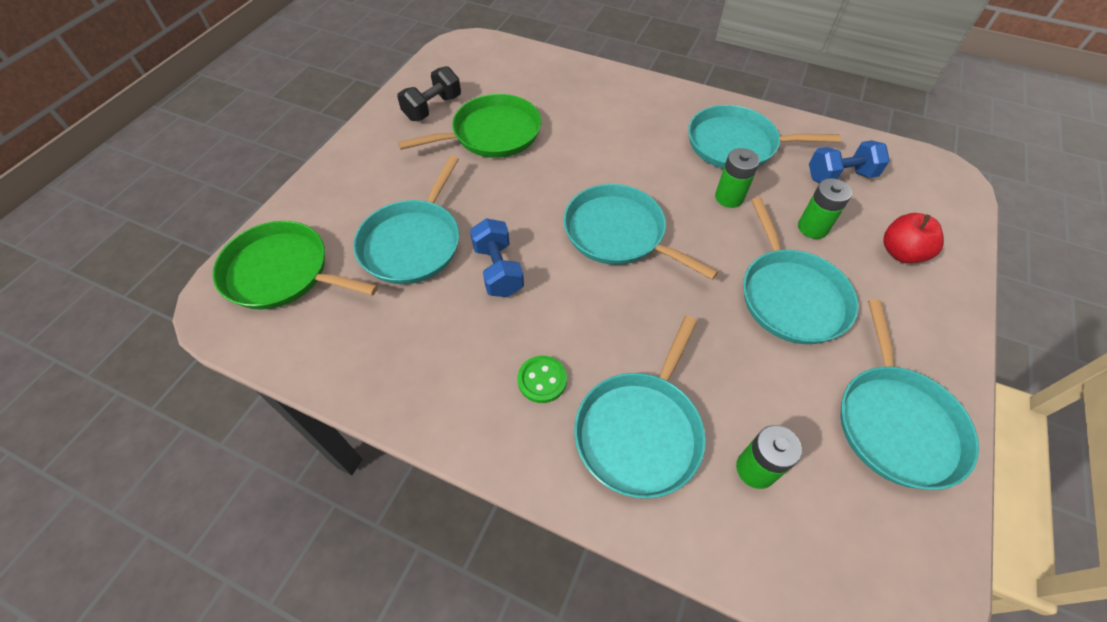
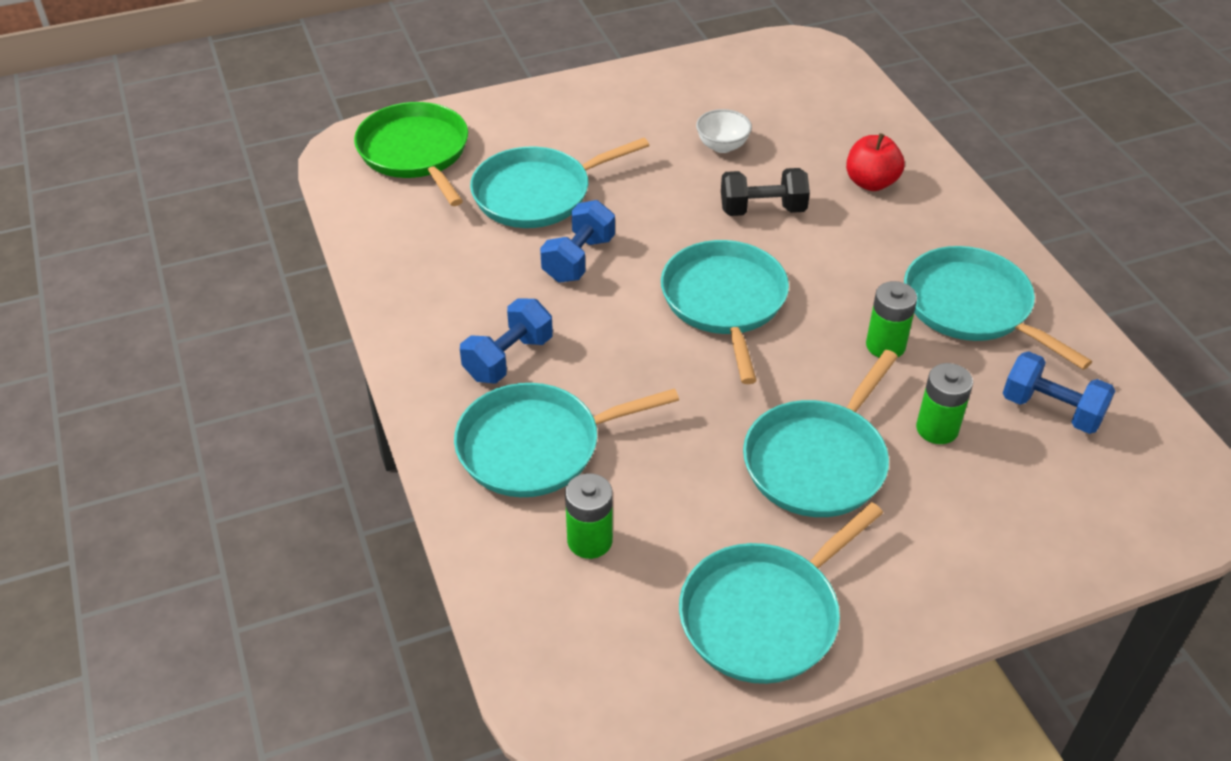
camera: 45 degrees right, 10 degrees down
(433, 108) = (696, 91): black dumbbell -> black dumbbell (762, 210)
(492, 134) = (722, 146): green pan -> white bowl
(542, 380) = (508, 358): green button -> blue dumbbell
(901, 253) = (1004, 515): red apple -> red apple (871, 182)

